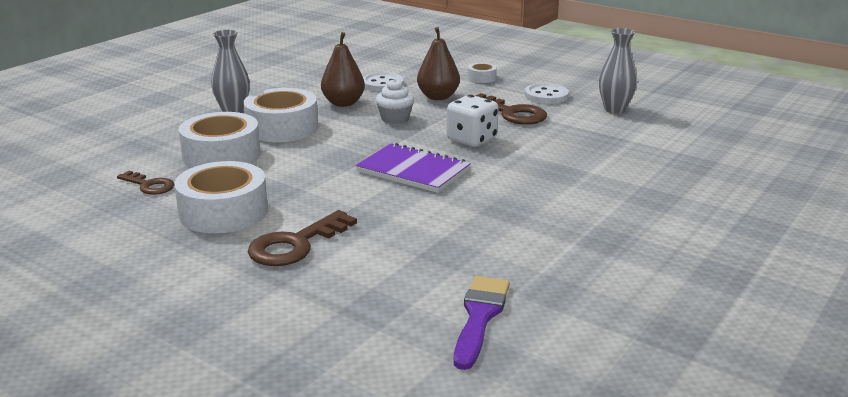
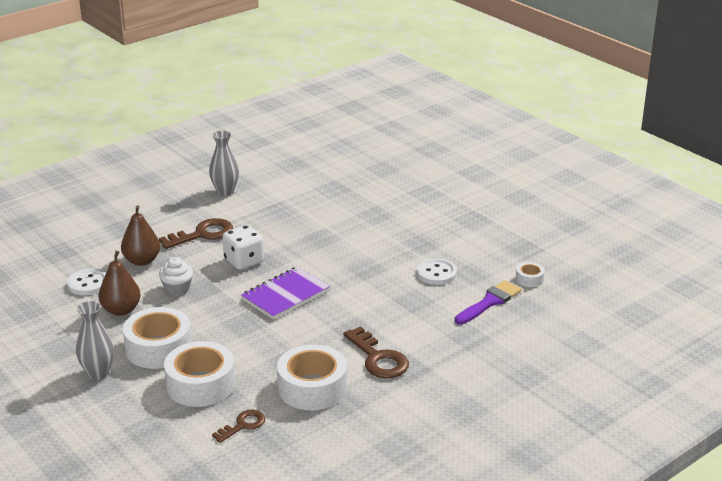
camera: 75 degrees left, 5 degrees up
(480, 317) = (489, 302): purple brush -> purple brush turned 105 degrees clockwise
(481, 78) = (112, 232): white tape -> white tape (529, 279)
(546, 96) = (176, 212): white button -> white button (436, 273)

